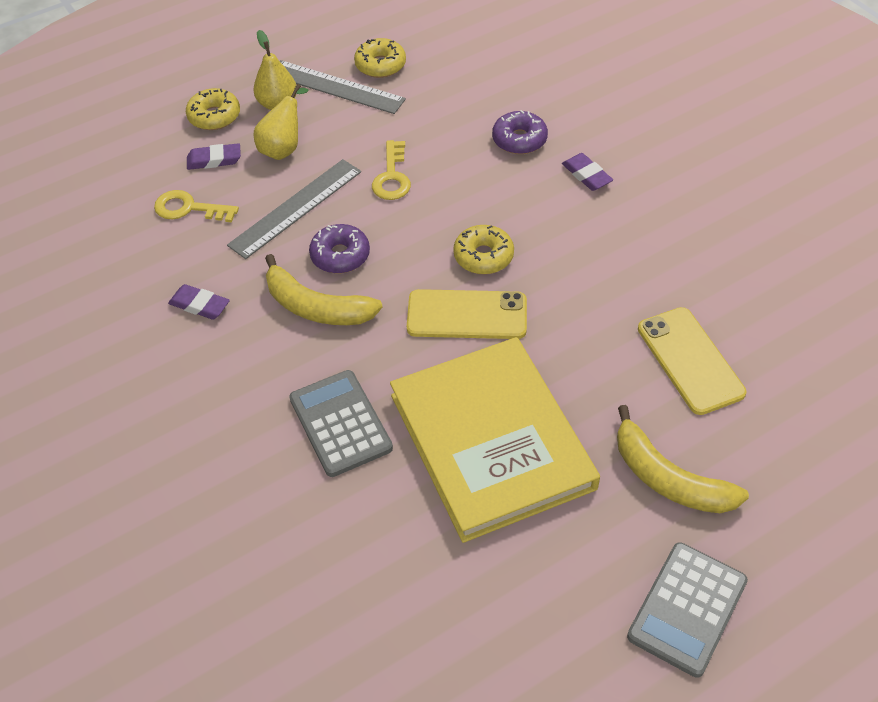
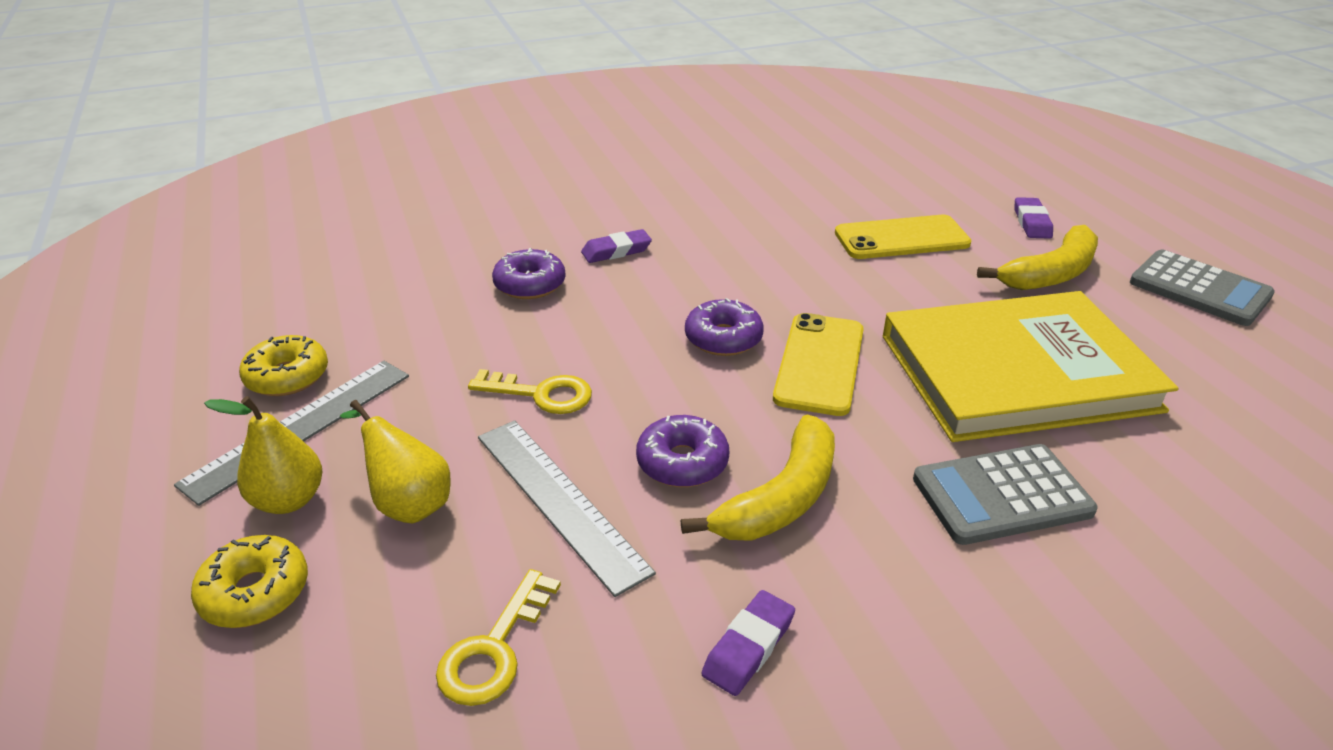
camera: 80 degrees left, 15 degrees down
(214, 160) = (380, 601): purple eraser -> purple eraser (1032, 222)
(483, 256) = (723, 338): yellow donut -> purple donut

